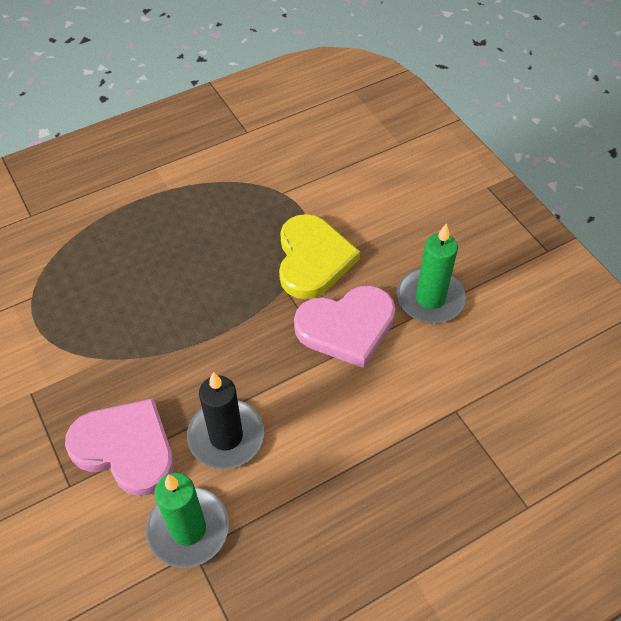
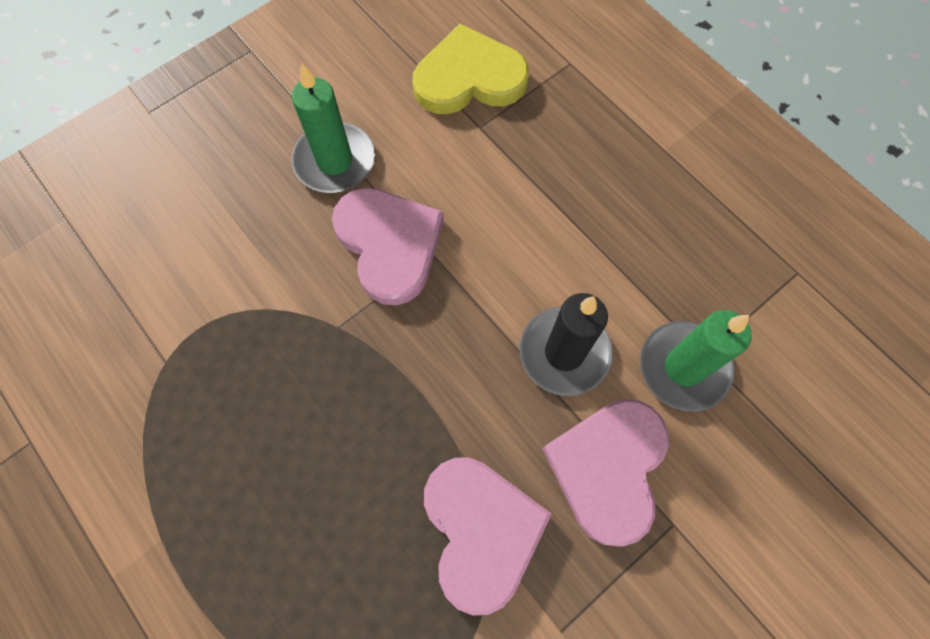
camera: 100 degrees left, 15 degrees up
(112, 355) = (481, 531): none -> pink heart
(313, 259) = (287, 300): yellow heart -> yellow heart (469, 78)

